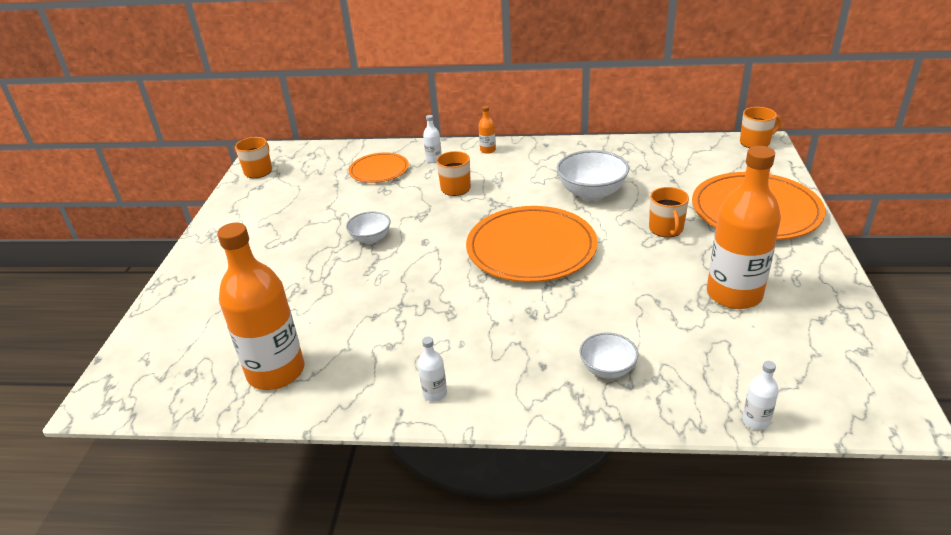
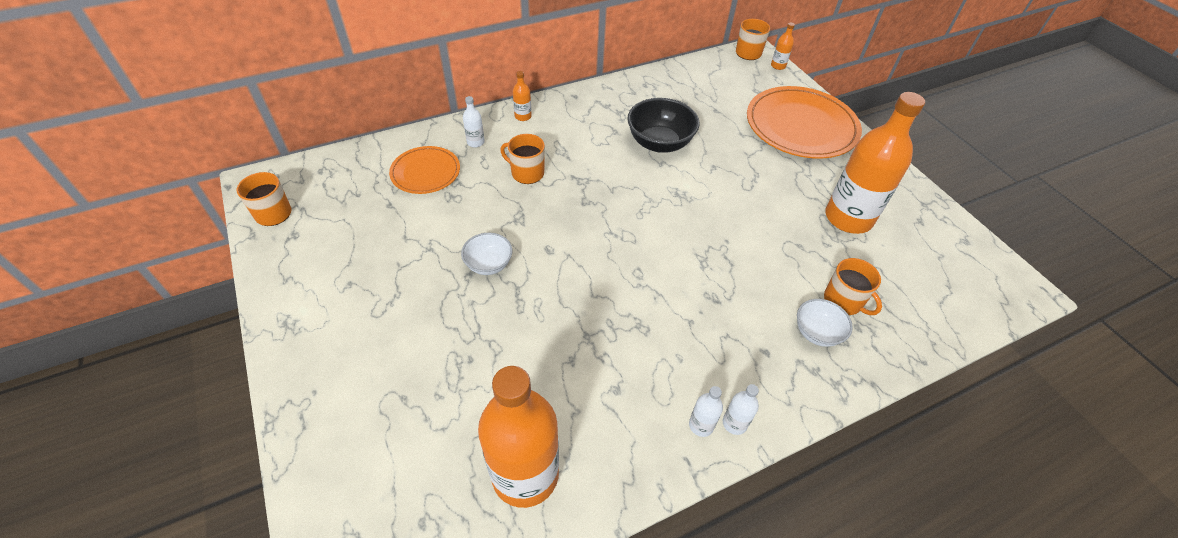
camera: 35 degrees left, 15 degrees up
(531, 248) = (656, 224): orange plate -> none
(591, 193) = (659, 143): white bowl -> black bowl
(666, 229) = (750, 166): orange mug -> orange mug (843, 301)
(755, 421) = (950, 336): white bottle -> white bottle (734, 423)
(779, 158) = (778, 66): none -> orange bottle

